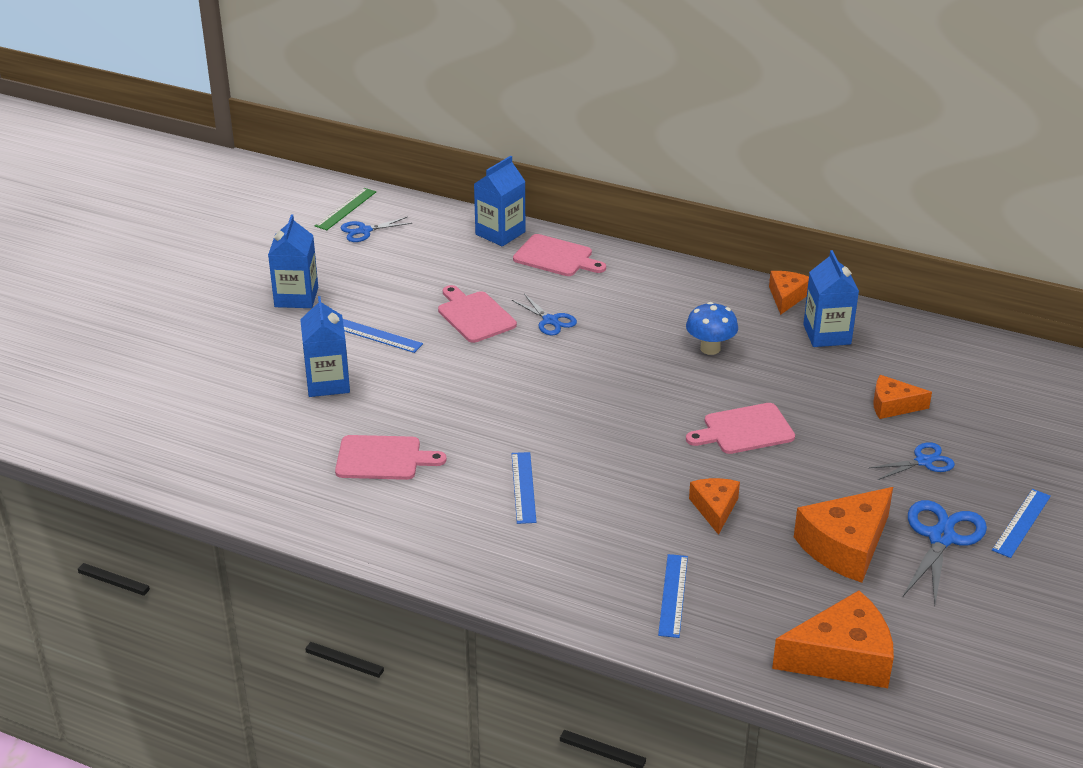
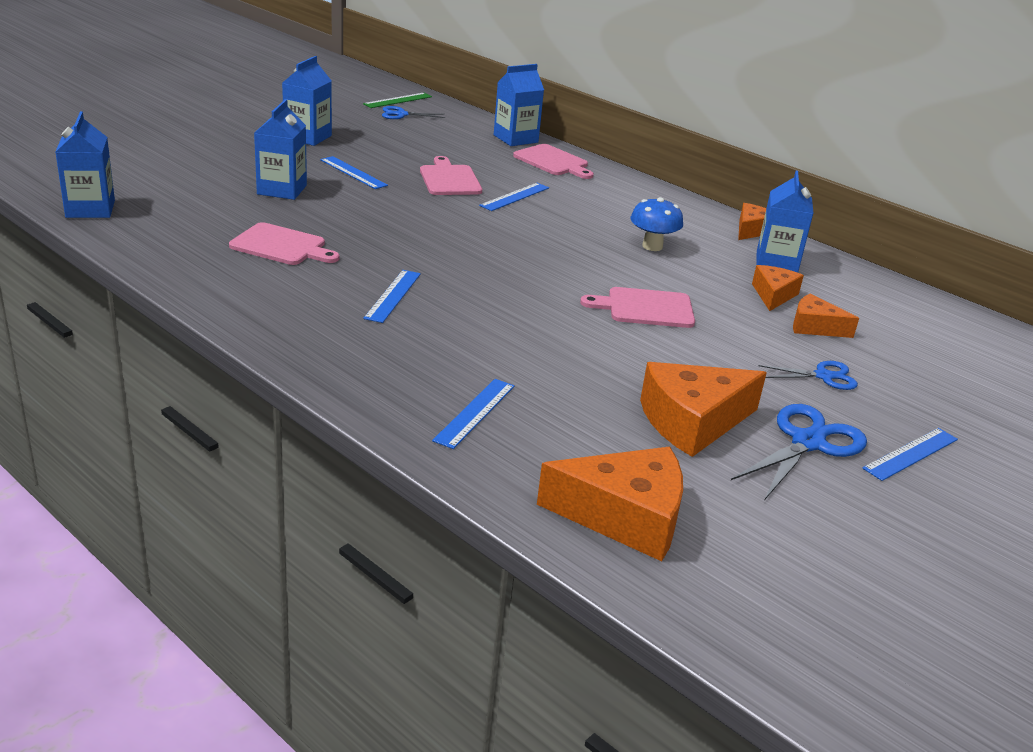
camera: 15 degrees right, 5 degrees down
(168, 469) = (90, 209): none -> blue carton
(550, 320) = (515, 197): blue scissors -> blue ruler
(714, 509) = (571, 357): orange cheese -> orange cheese (773, 295)

